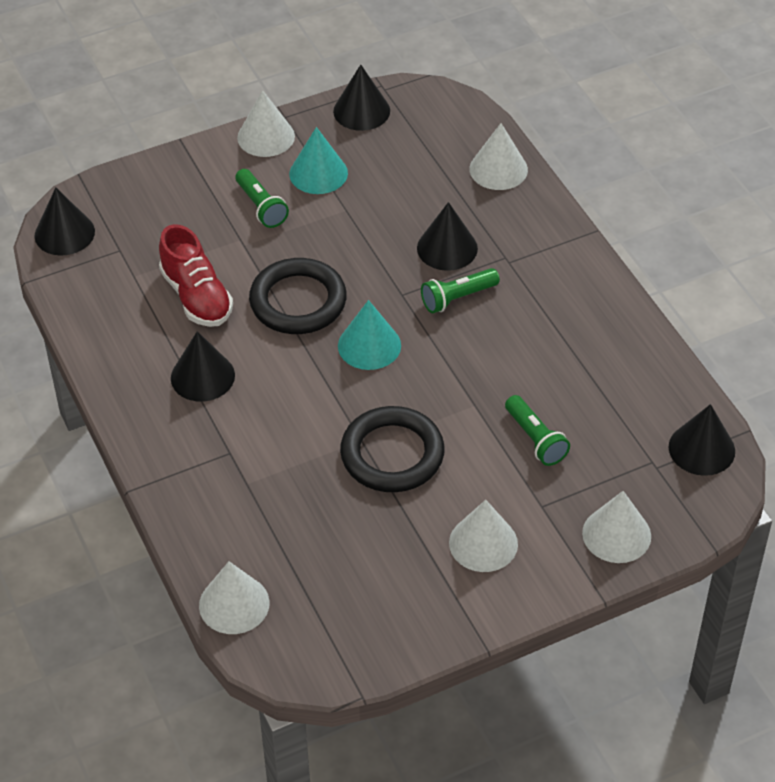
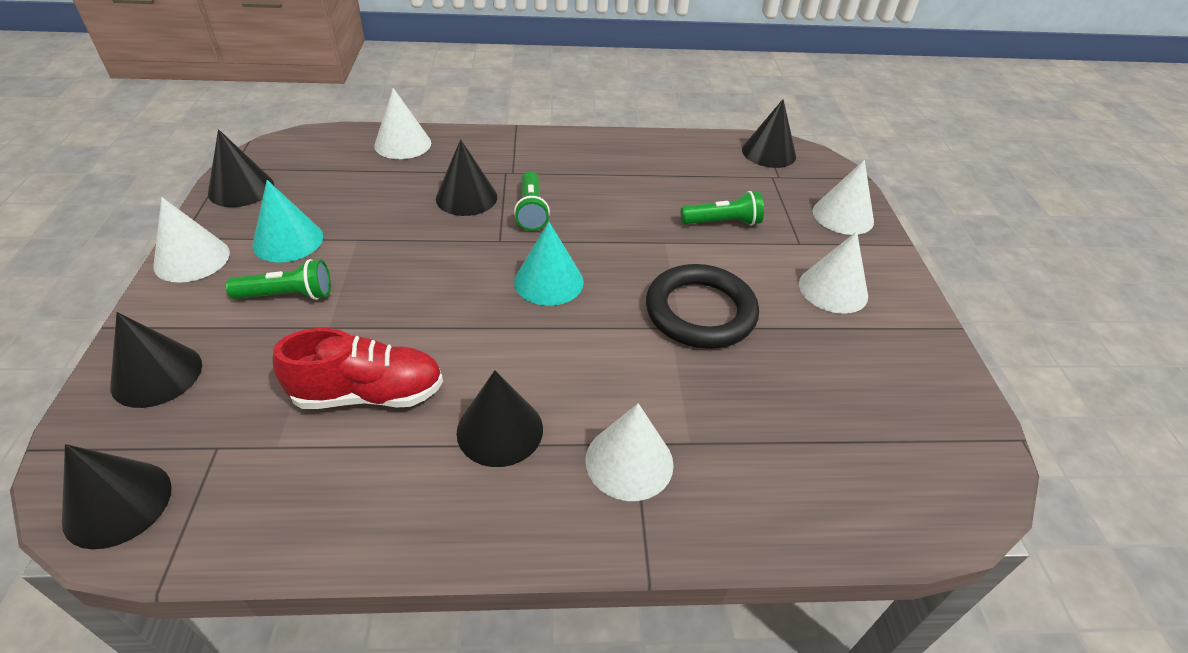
camera: 70 degrees left, 5 degrees down
(156, 189) = (157, 375): none -> black cone
(234, 604) = (876, 517): white cone -> white cone (629, 461)
(298, 301) = (449, 311): black ring -> none

